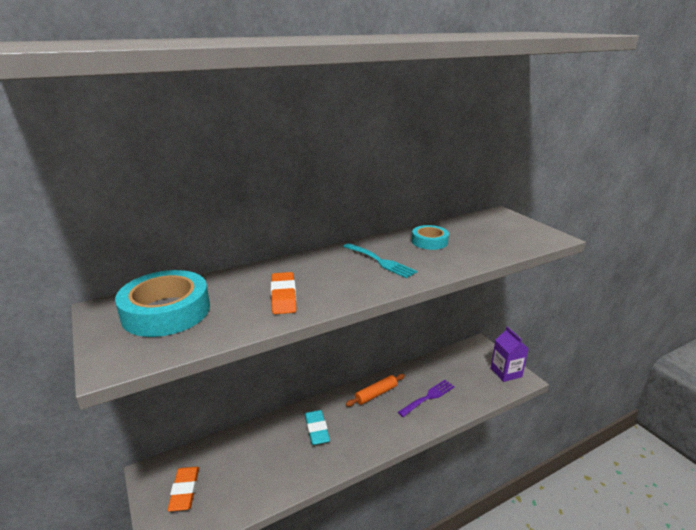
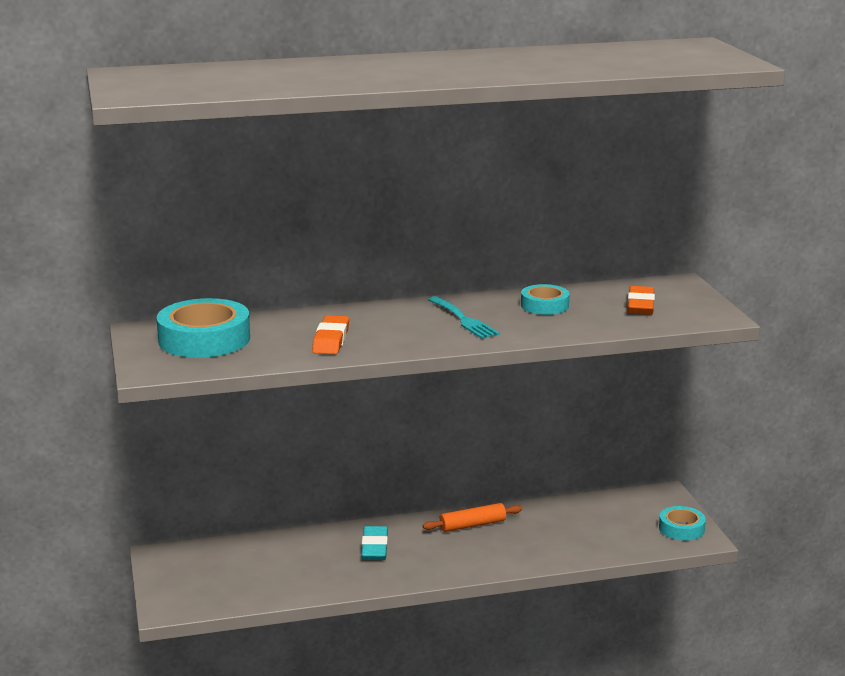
camera: 15 degrees right, 5 degrees down
(184, 491) = (197, 575): orange eraser -> orange eraser (640, 305)
(428, 397) = (545, 538): purple fork -> none
(506, 372) = (681, 528): purple carton -> turquoise tape

